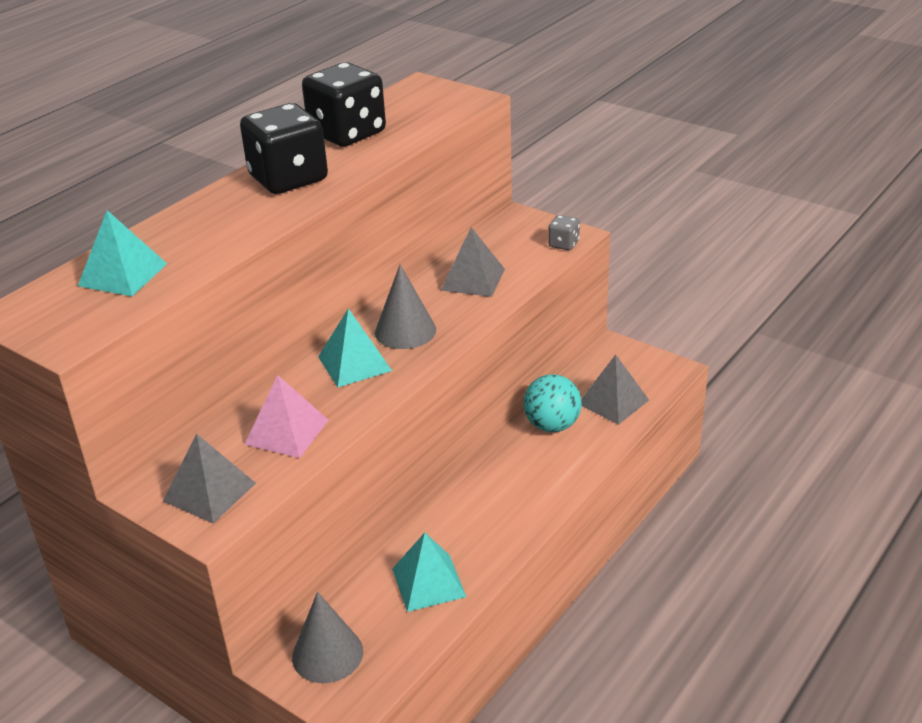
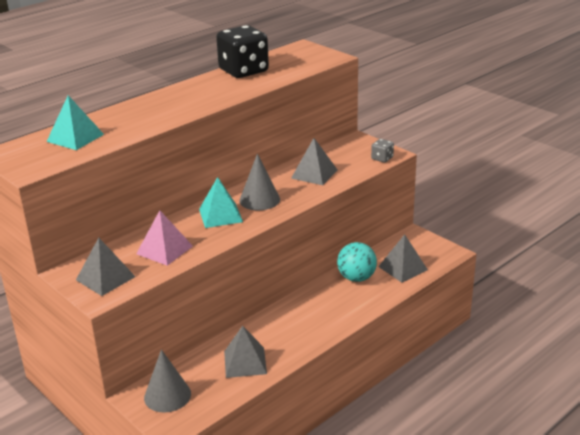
camera: 10 degrees right, 5 degrees down
(288, 179) = (196, 94): black dice -> none
(429, 582) = (245, 362): turquoise pyramid -> grey pyramid

